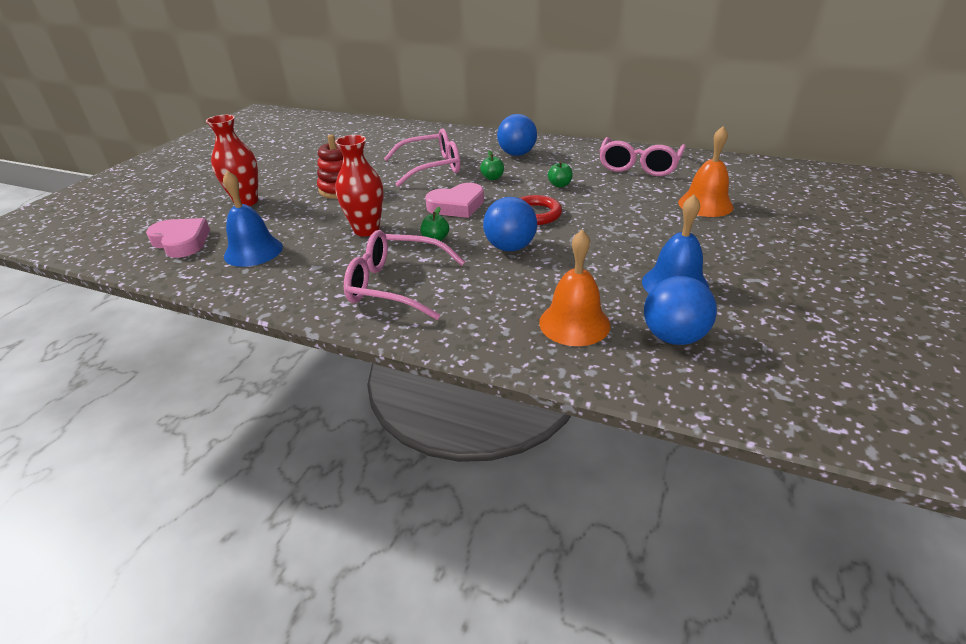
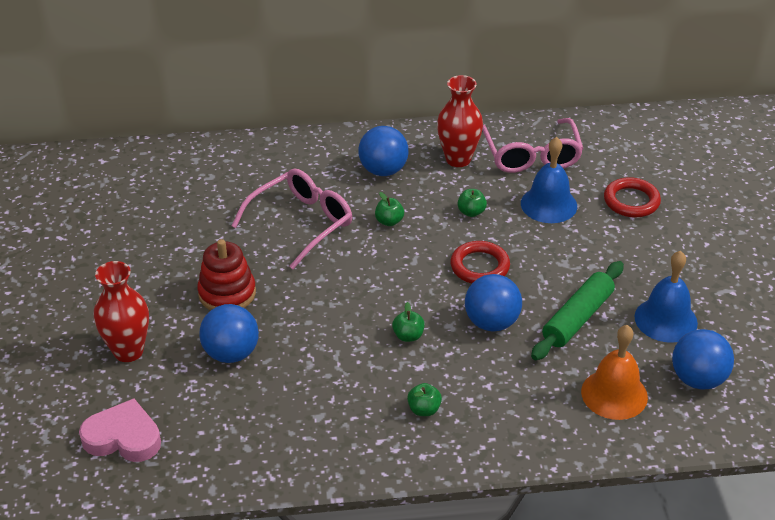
camera: 30 degrees left, 5 degrees up
(253, 251) = (227, 420): blue bell -> blue bell (548, 204)
(304, 218) = (231, 353): none -> blue ball
(366, 230) = (322, 347): red vase -> red vase (458, 159)
(395, 285) = (424, 409): pink glasses -> green apple
(457, 206) = (388, 279): pink heart -> none
(588, 263) = (577, 318): none -> green rolling pin
(705, 204) = (631, 201): orange bell -> red ring

